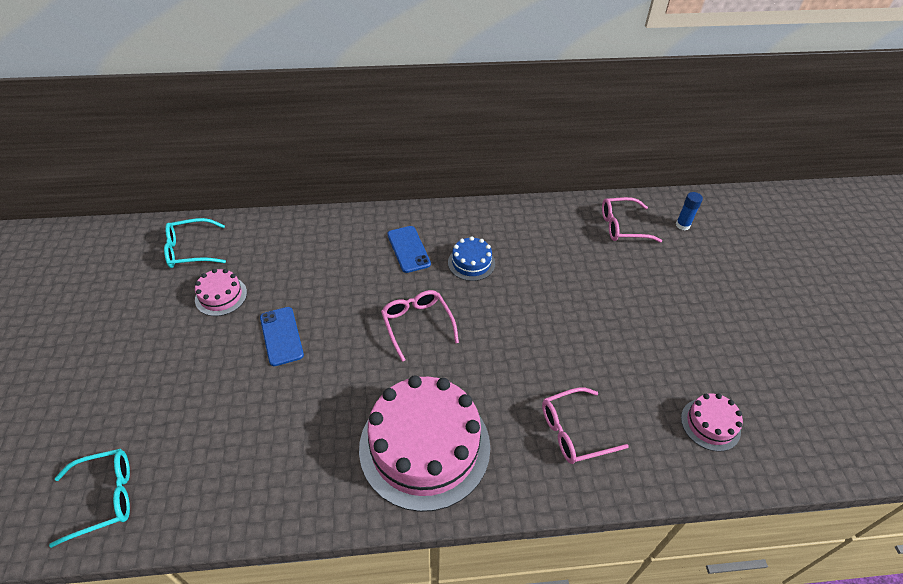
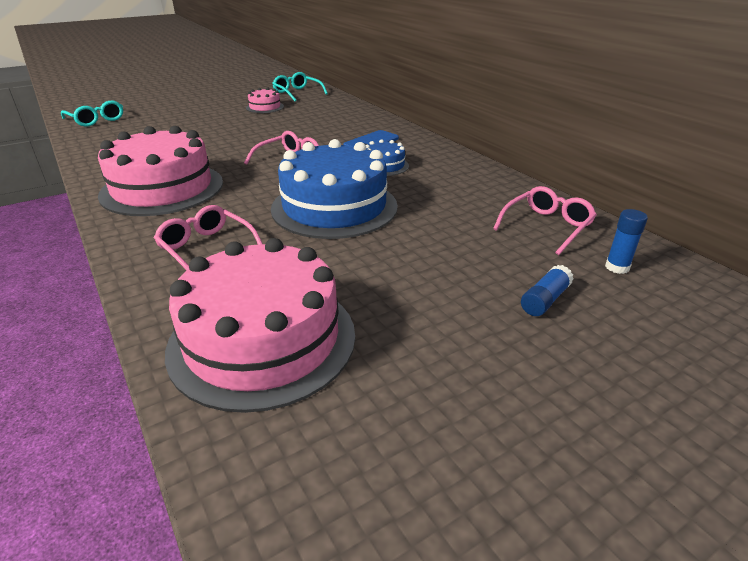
camera: 65 degrees right, 15 degrees down
(281, 336) = (242, 127): blue phone -> none
(537, 325) = (334, 207): none -> blue cake
(623, 226) = (546, 226): pink glasses -> pink glasses turned 75 degrees clockwise
(706, 273) = (545, 300): none -> blue glue stick
(710, 424) = (262, 340): pink cake -> pink cake, size x2.17

